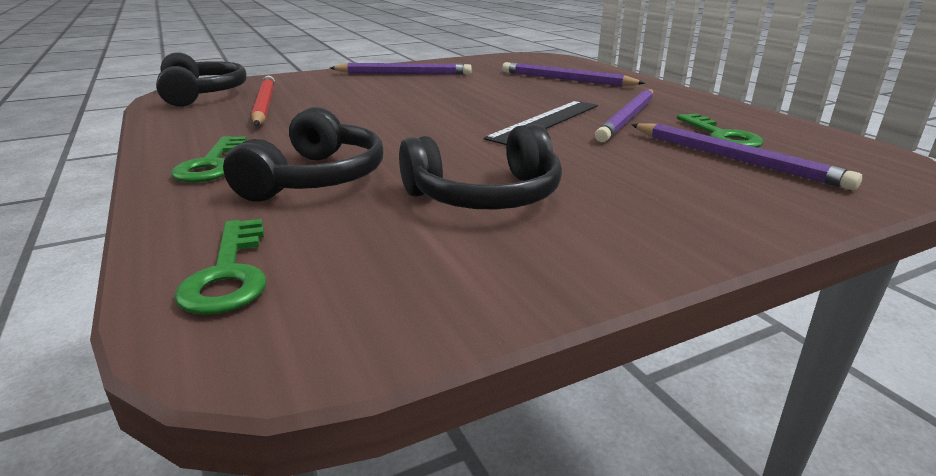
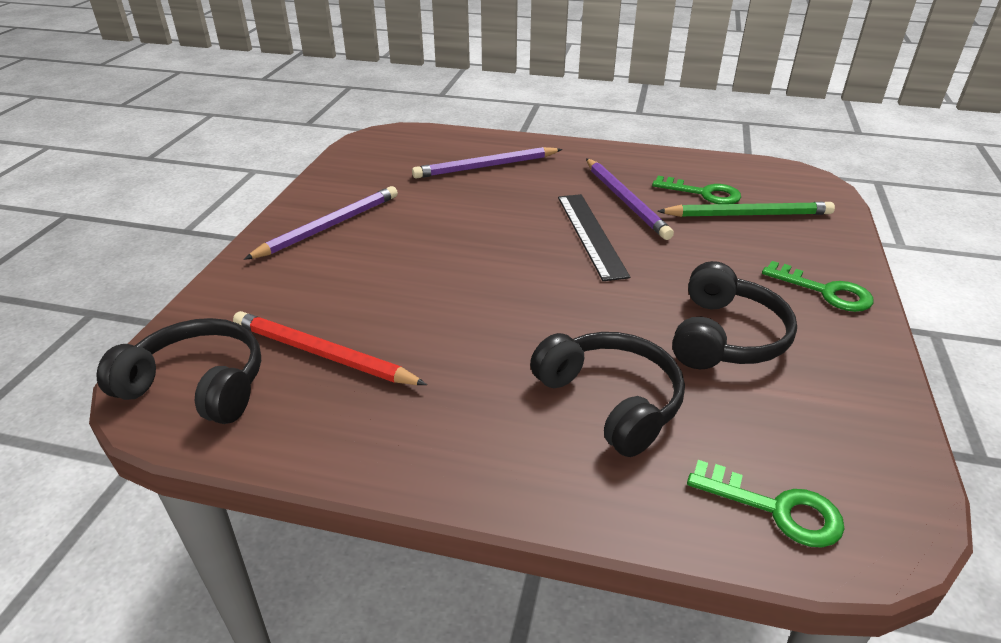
camera: 50 degrees left, 10 degrees up
(211, 165) = (505, 451): green key -> green key (825, 291)
(734, 158) = (747, 214): purple pencil -> green pencil

